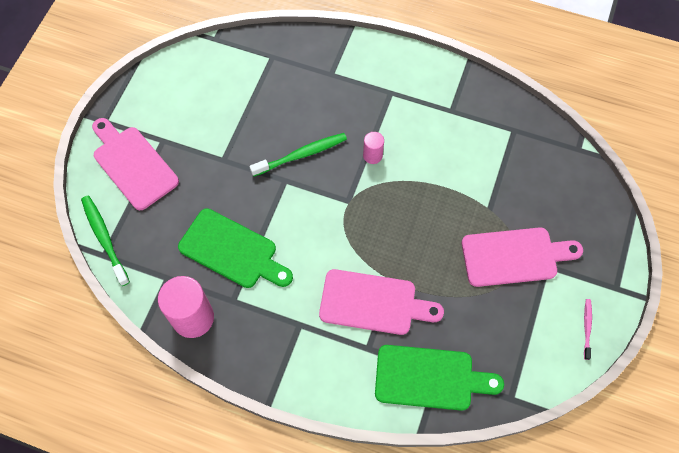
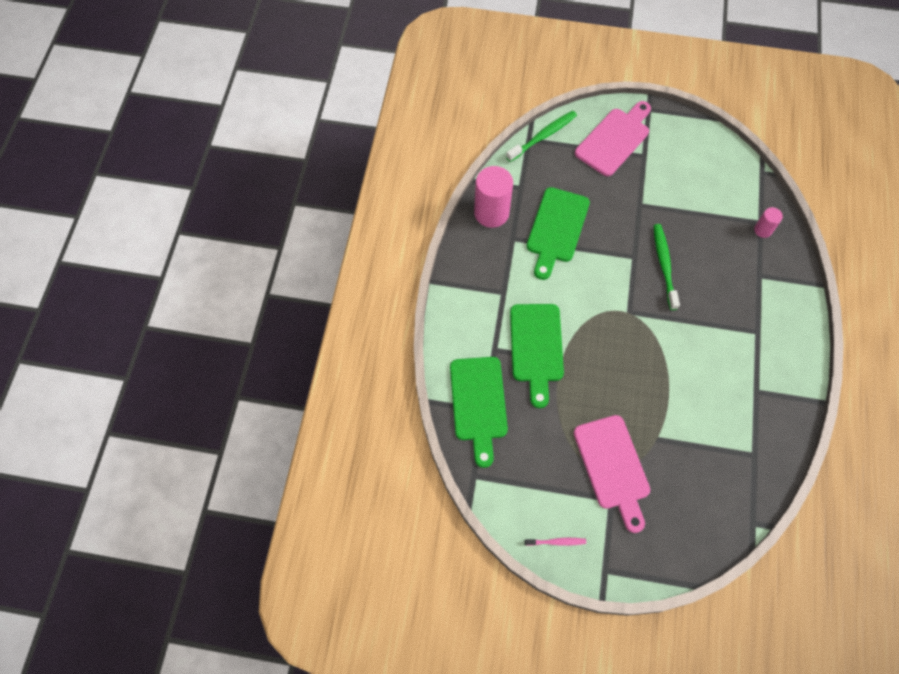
camera: 80 degrees right, 0 degrees up
(301, 155) = (664, 265): green toothbrush -> green toothbrush turned 150 degrees counterclockwise
(372, 155) = (682, 325): pink cylinder -> pink cylinder (763, 230)
(373, 303) = (536, 348): pink cutting board -> green cutting board

